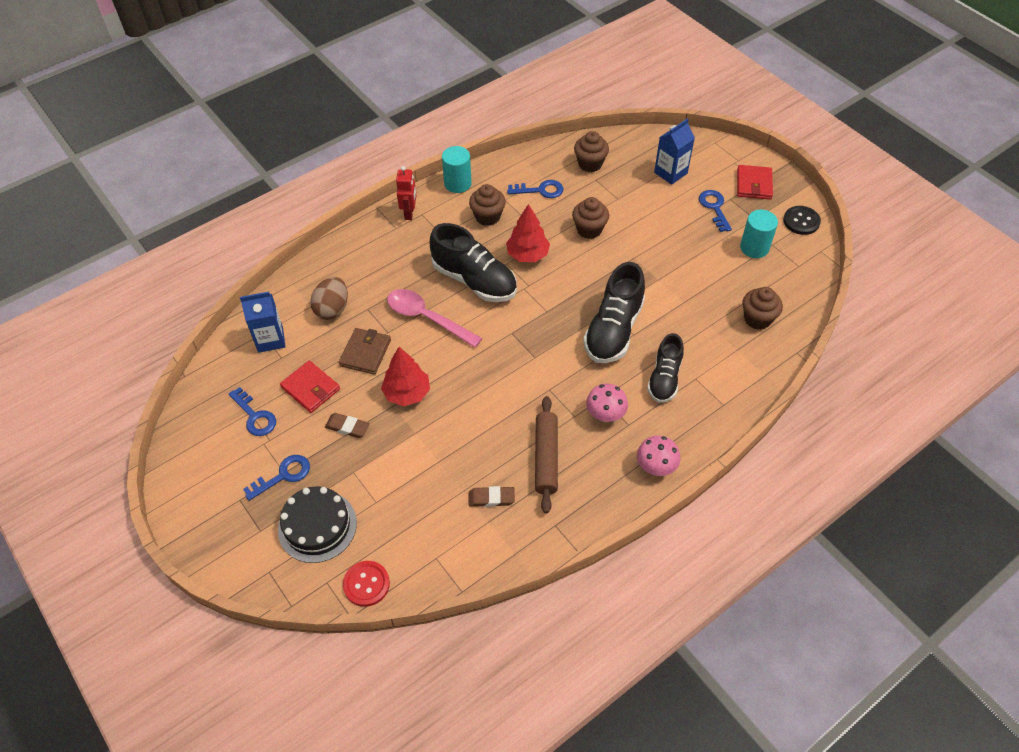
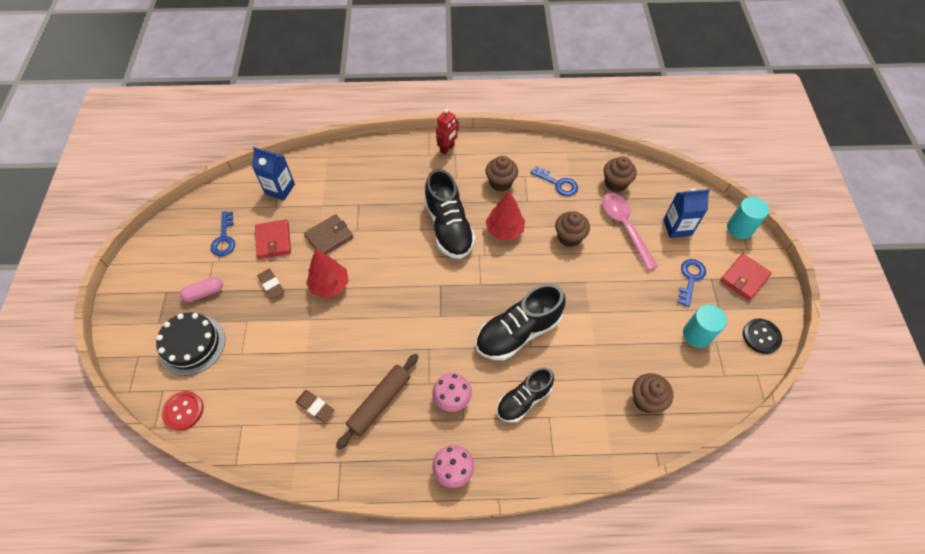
camera: 35 degrees right, 5 degrees up
(283, 475) = (204, 293): blue key -> pink capsule
(332, 309) = (336, 191): brown egg -> none
(427, 318) = (391, 236): pink spoon -> pink spoon (624, 227)
(457, 183) = (501, 144): turquoise cylinder -> turquoise cylinder (739, 228)

